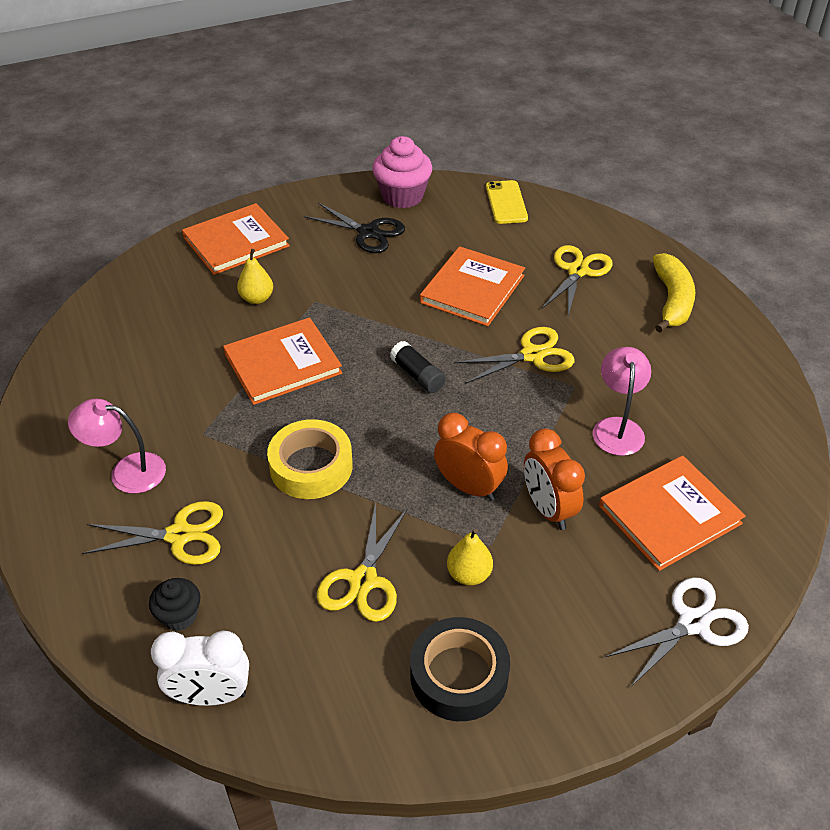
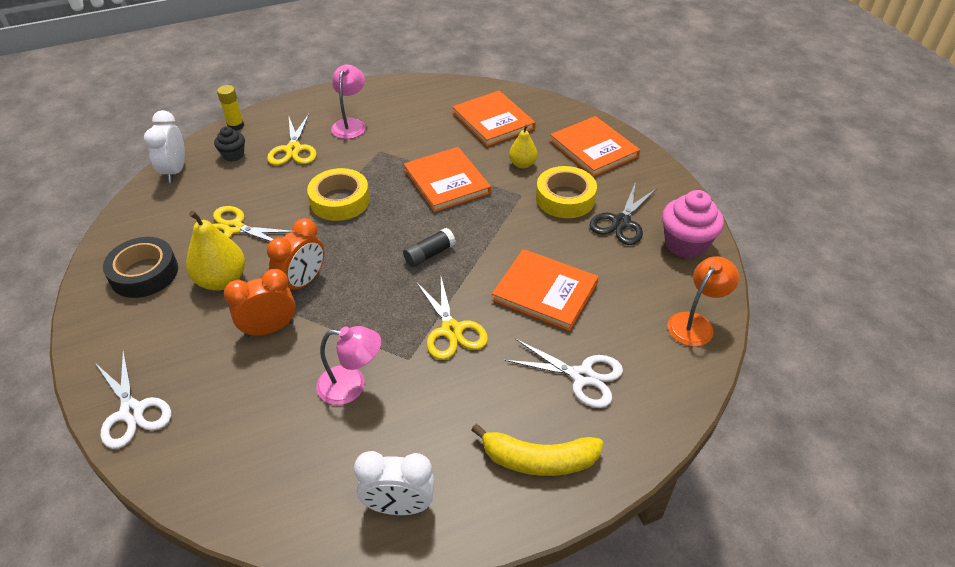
camera: 90 degrees right, 0 degrees up
(91, 628) = (236, 126): none -> yellow glue stick
(325, 268) = (565, 198): none -> yellow tape
(469, 574) = (222, 280): yellow pear -> yellow pear, size x1.66
(506, 202) = (695, 323): yellow phone -> orange lamp
(578, 271) = (582, 377): yellow scissors -> white scissors
(669, 514) = (243, 412): orange book -> orange book (493, 121)
(741, 384) = (399, 506): none -> white clock

